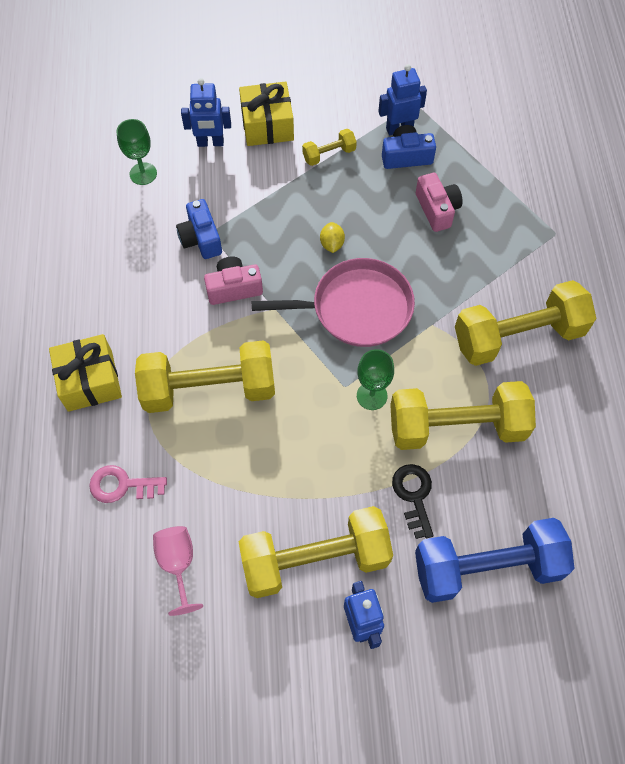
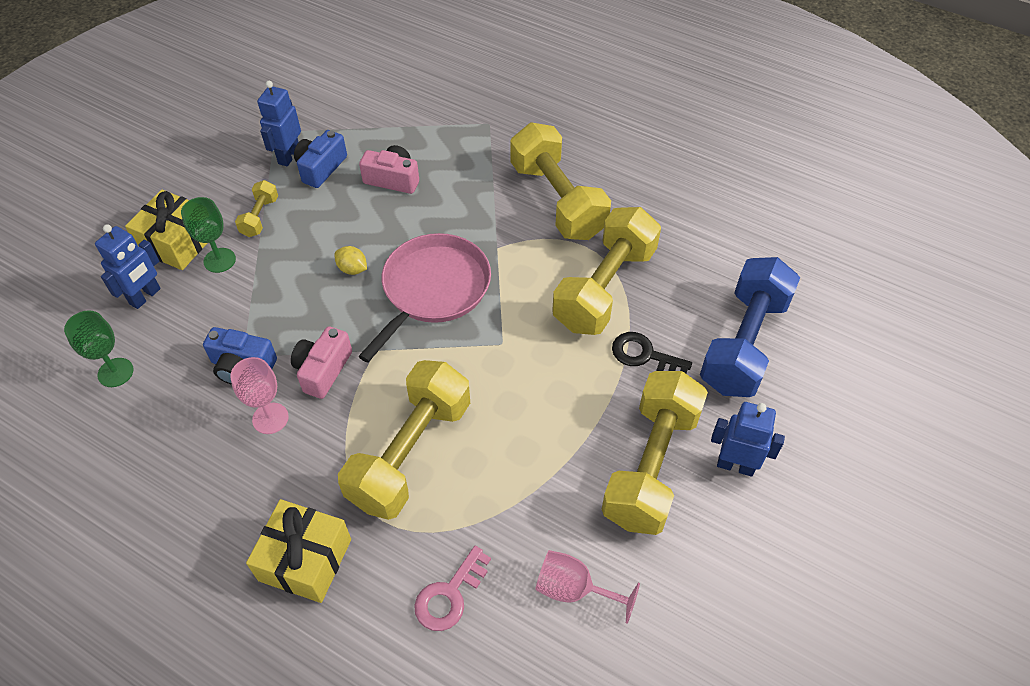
camera: 55 degrees left, 10 degrees down
(174, 285) = (270, 418): none -> pink goblet
(371, 396) = (527, 329): green goblet -> green goblet (219, 260)
(518, 336) = (557, 200): yellow dumbbell -> yellow dumbbell turned 45 degrees counterclockwise

